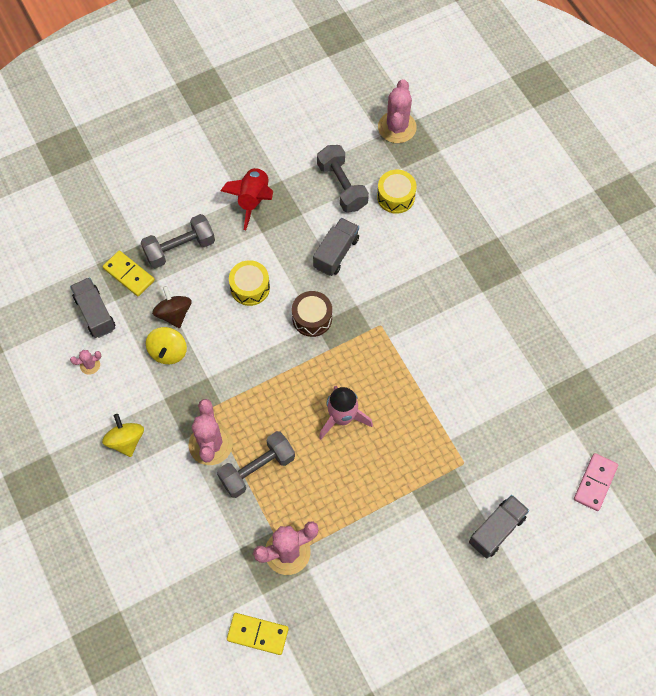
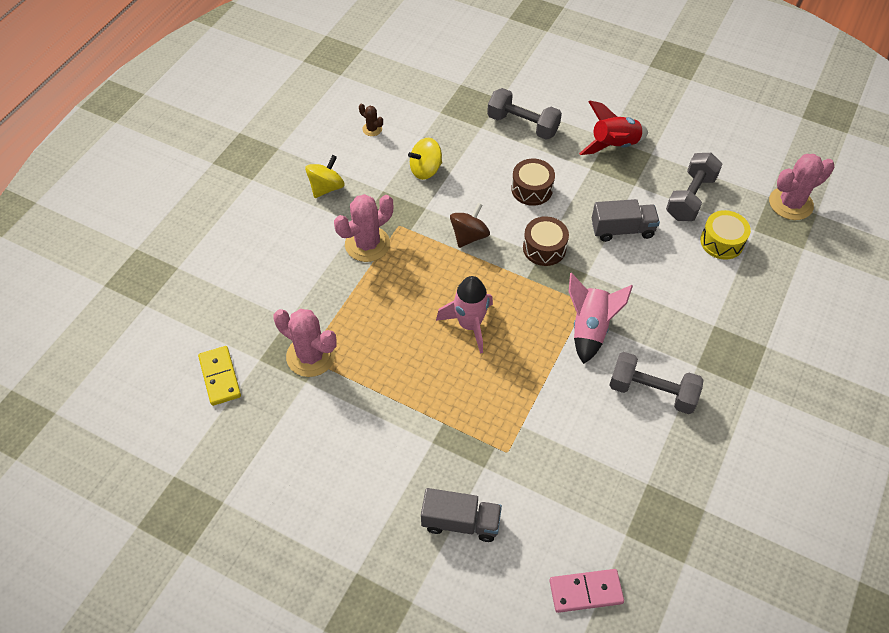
camera: 55 degrees right, 10 degrees down
(90, 365) = (372, 129): pink cactus -> brown cactus
(95, 313) = (418, 107): grey truck -> none
(129, 274) = (470, 108): yellow domino -> none
(174, 314) = (462, 154): brown spinning top -> brown spinning top (469, 236)
(250, 288) = (532, 189): yellow drum -> brown drum
(257, 469) = (371, 289): grey dumbbell -> grey dumbbell (652, 392)
(404, 338) = (590, 329): none -> pink rocket

